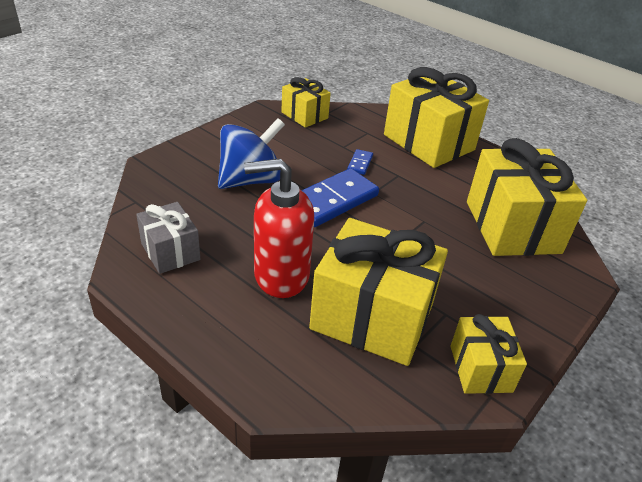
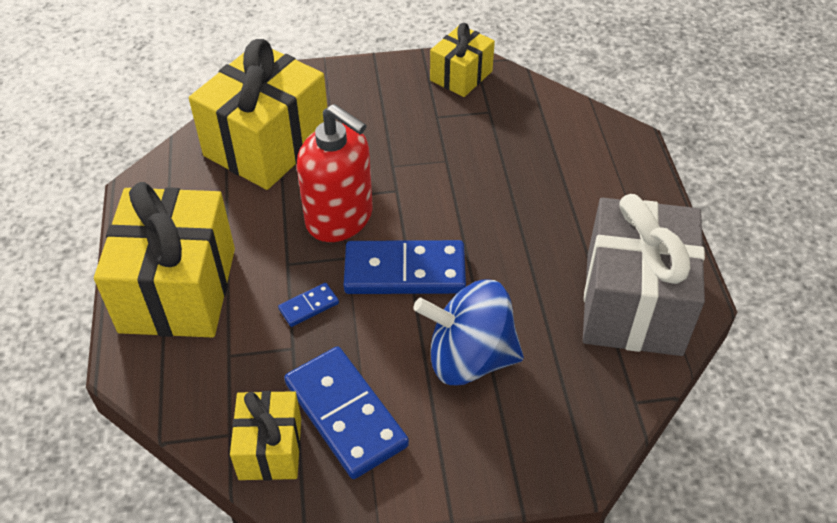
camera: 135 degrees left, 10 degrees up
(170, 251) = (633, 303): grey gift -> grey gift, size x1.86
(281, 275) = (542, 219): red soap dispenser -> red soap dispenser (340, 218)
(286, 136) = (346, 414): none -> blue domino
(372, 317) = (499, 145): yellow gift -> none

